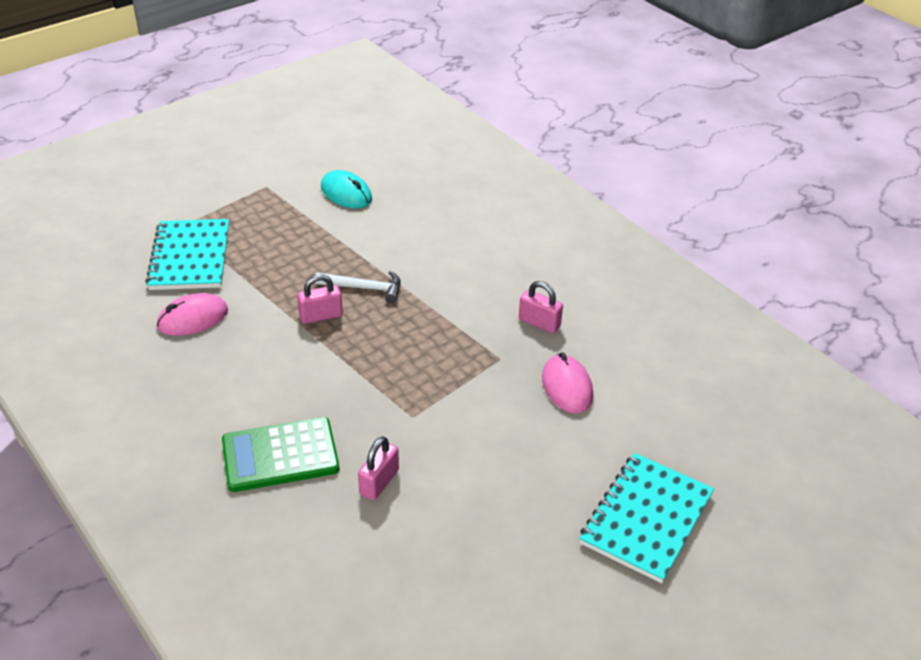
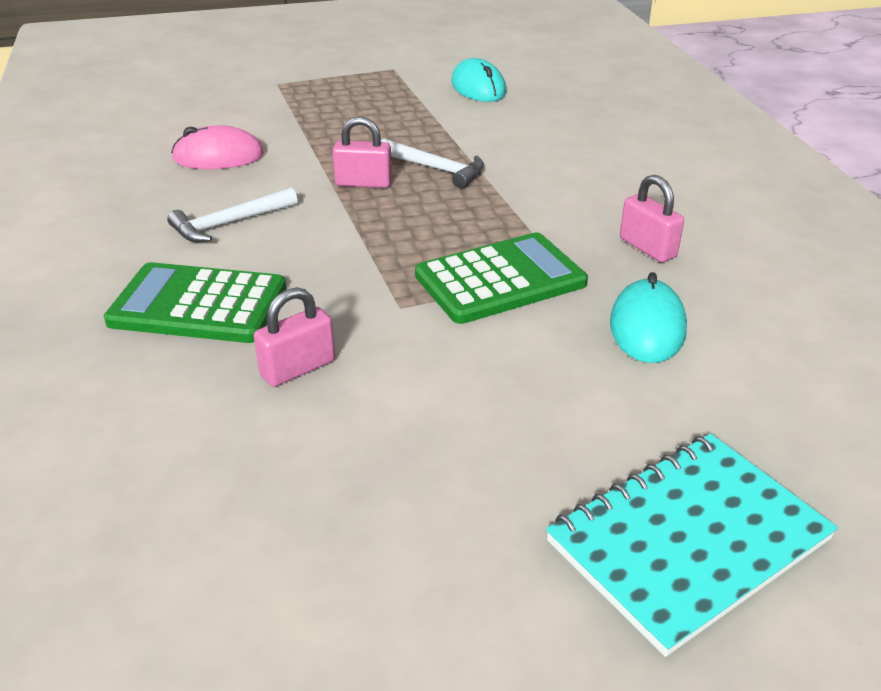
camera: 25 degrees right, 5 degrees down
(190, 257) = (263, 108): turquoise notebook -> none
(249, 380) = (229, 223): none -> white hammer
(462, 376) = (500, 280): none -> green calculator
(567, 387) = (647, 327): pink mouse -> turquoise mouse

